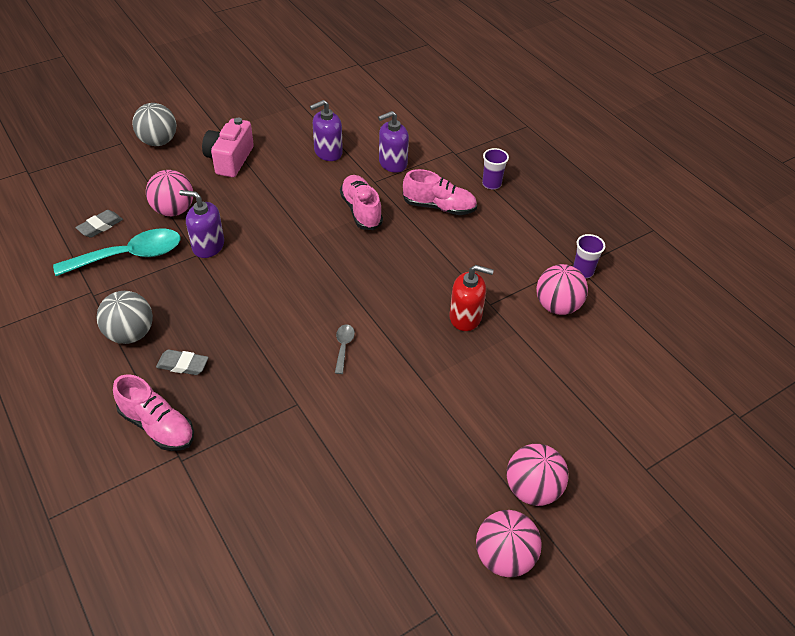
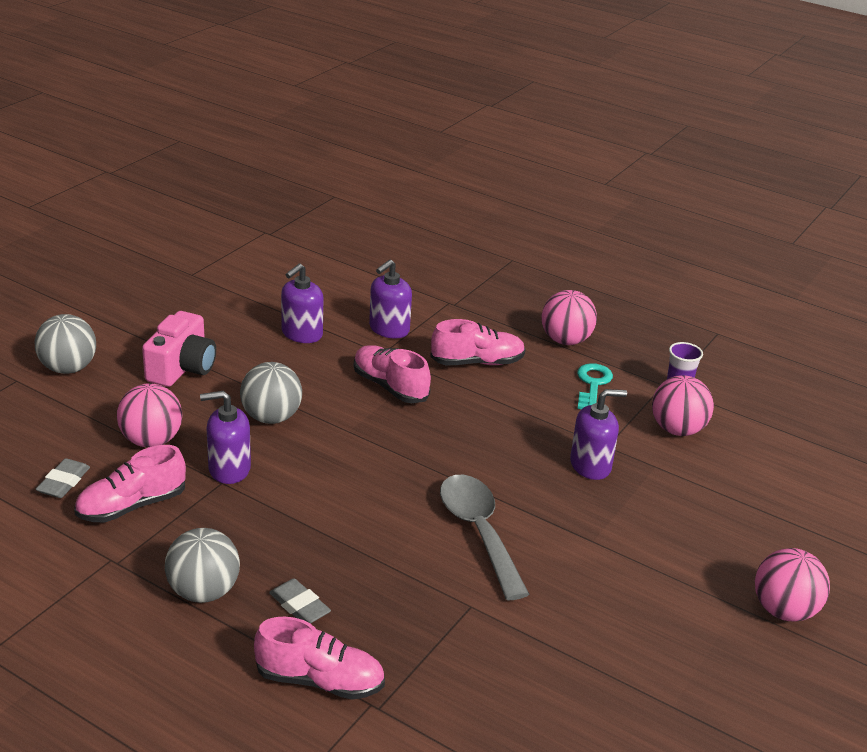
camera: 25 degrees left, 15 degrees down
(129, 256) = (132, 506): turquoise spoon -> pink shoe
(183, 365) = (299, 606): grey eraser -> grey eraser turned 60 degrees clockwise
(230, 159) = (182, 368): pink camera -> pink camera turned 150 degrees counterclockwise
(262, 213) = (271, 417): none -> grey ball
(343, 347) = (479, 532): grey spoon -> grey spoon, size x2.25
(465, 317) = (590, 465): red soap dispenser -> purple soap dispenser
(491, 184) = (517, 326): purple cup -> none
(504, 557) = (805, 683): pink ball -> pink ball (565, 340)
(516, 248) = (592, 384): none -> turquoise key

